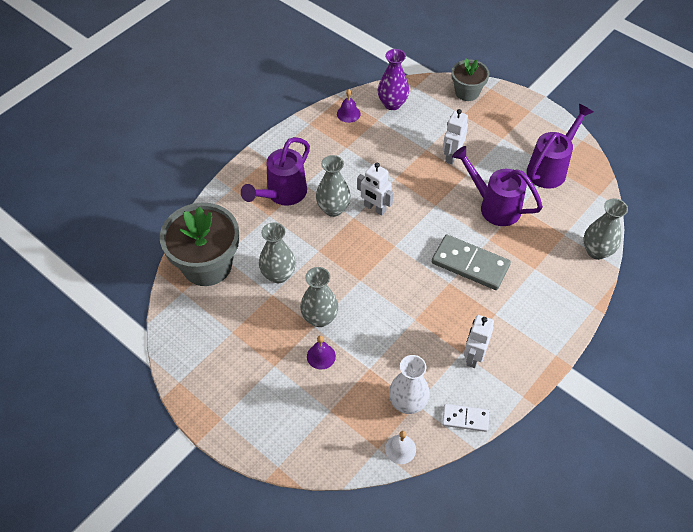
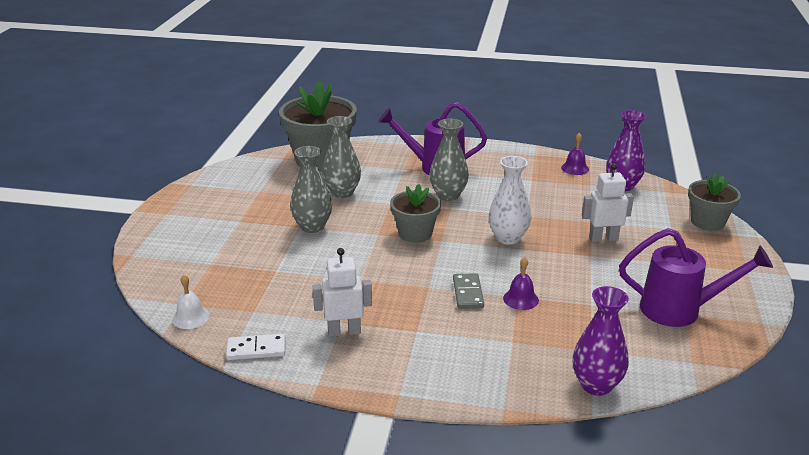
camera: 60 degrees right, 25 degrees down
(321, 356) = (269, 240): purple bell -> purple bell (521, 299)
(374, 208) = (475, 216): white robot -> none
(375, 256) = (415, 233): none -> grey flower pot
(407, 403) = (250, 305): white vase -> white vase (508, 238)
(465, 419) = (256, 349): white domino -> white domino turned 75 degrees counterclockwise
(470, 264) = (467, 293): grey domino -> grey domino, size x0.56
(494, 206) = (569, 286): purple watering can -> none
(596, 251) = (596, 385): grey vase -> purple vase

